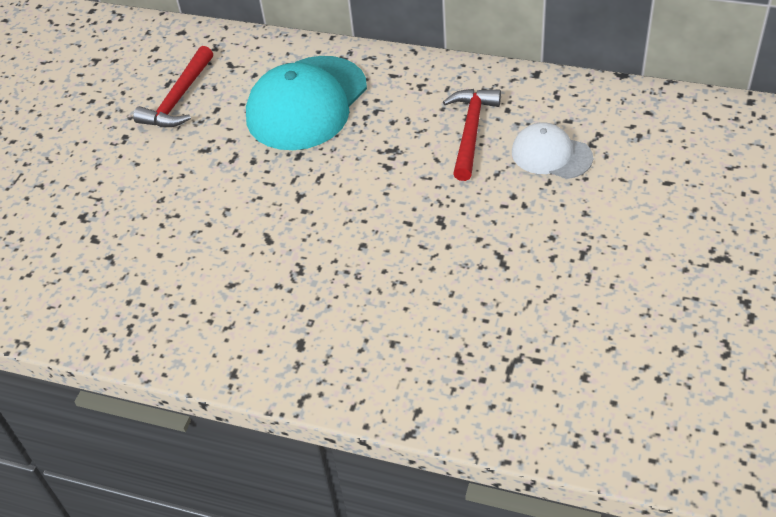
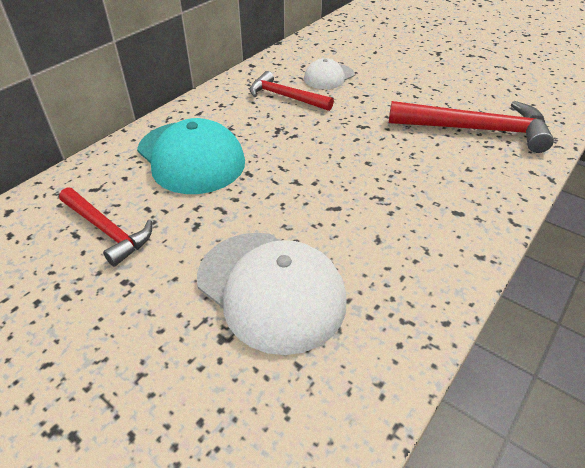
camera: 75 degrees left, 5 degrees down
(141, 227) = (271, 289): none -> white cap
(493, 338) = (475, 129): none -> red hammer

